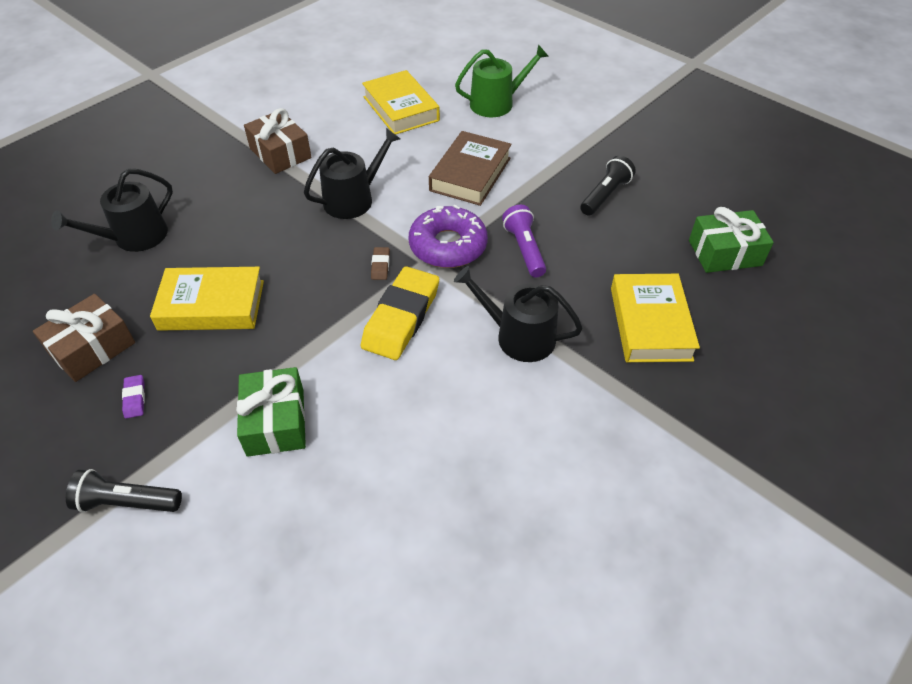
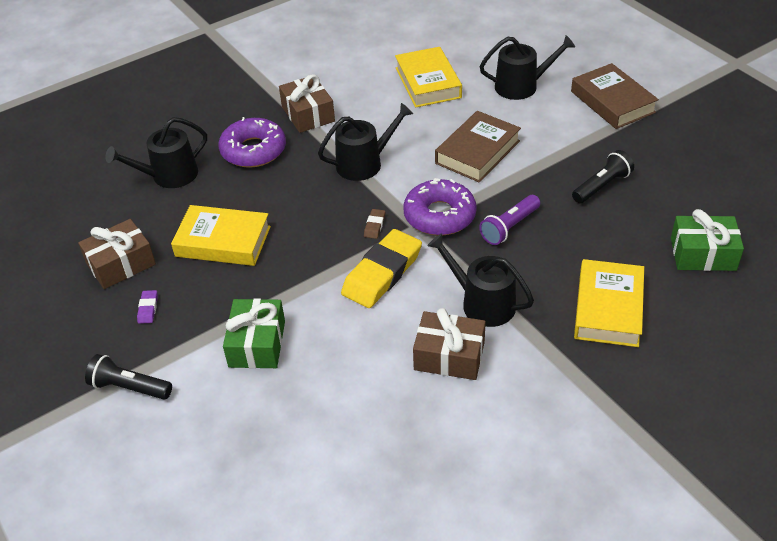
camera: 15 degrees right, 5 degrees down
(227, 198) = (253, 150): none -> purple donut
(497, 103) = (521, 86): green watering can -> black watering can
(498, 402) = (449, 356): none -> brown gift
(524, 249) = (509, 227): purple flashlight -> purple flashlight turned 135 degrees counterclockwise
(590, 110) = (612, 102): none -> brown book

